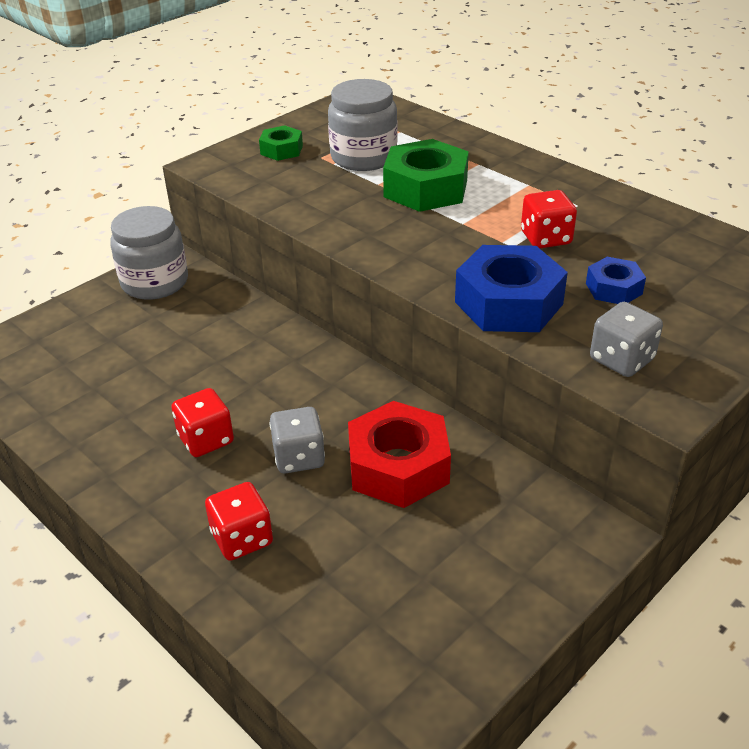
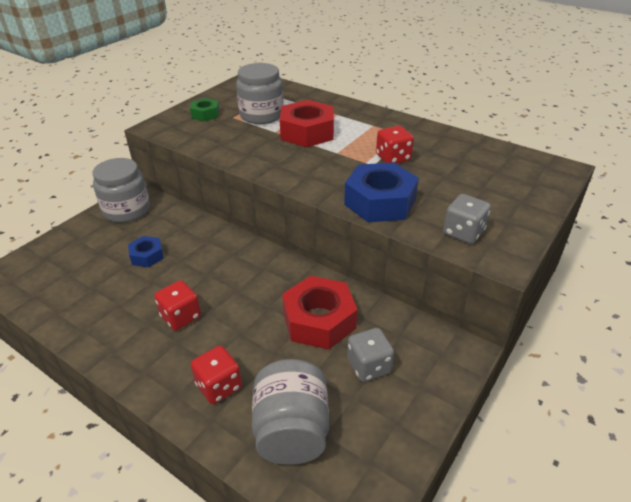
camera: 10 degrees left, 0 degrees up
(299, 457) = (249, 322): grey dice -> grey dice (369, 366)
(329, 609) = (292, 431): none -> grey jar
(425, 188) = (307, 132): green nut -> red nut
(613, 288) = (445, 186): blue nut -> blue nut (147, 256)

